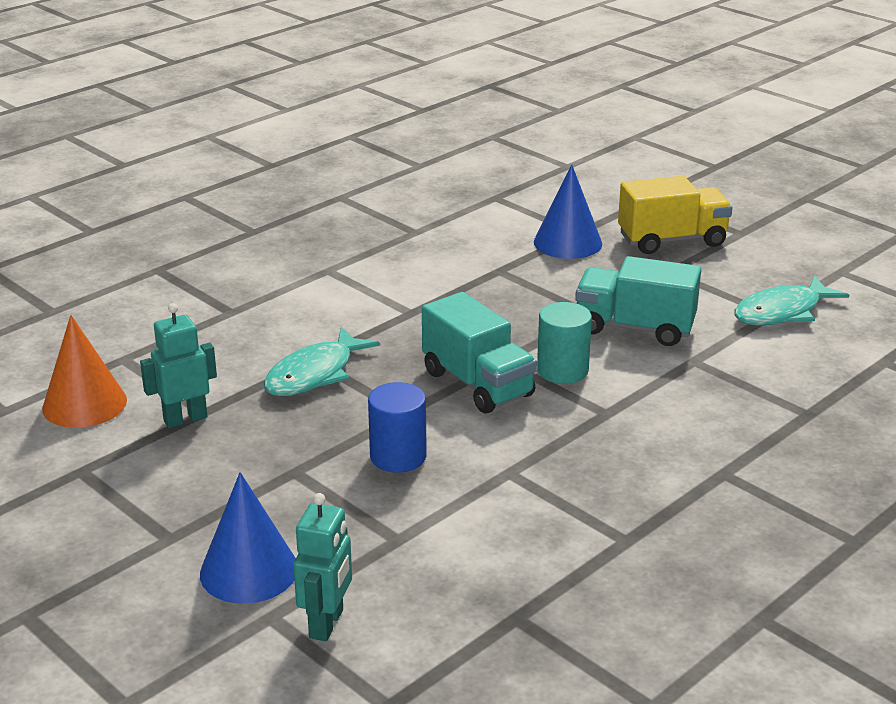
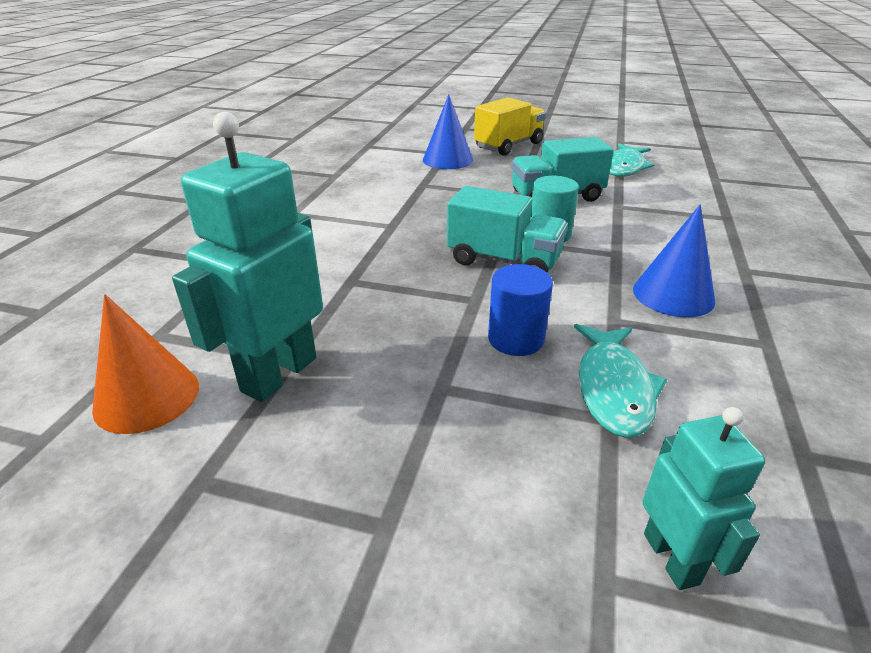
camera: 30 degrees left, 5 degrees up
(185, 419) = (278, 374): turquoise robot -> turquoise robot, size x1.72
(249, 570) = (517, 527): blue cone -> blue cone (673, 294)
(314, 374) = (365, 293): turquoise fish -> turquoise fish (613, 388)

